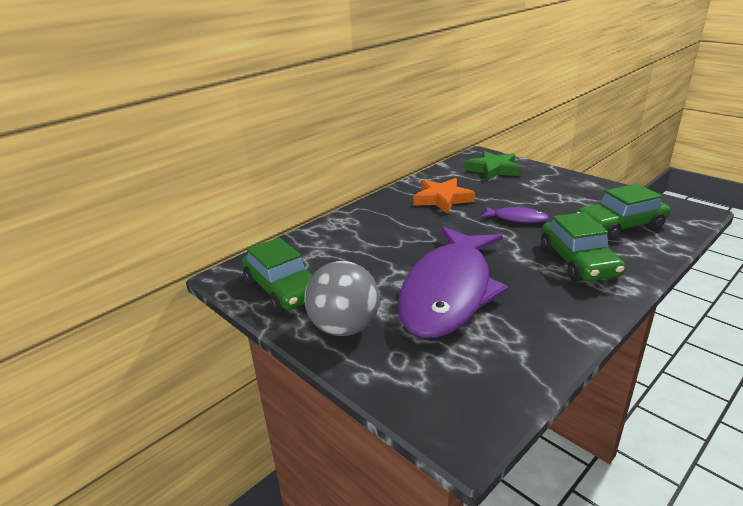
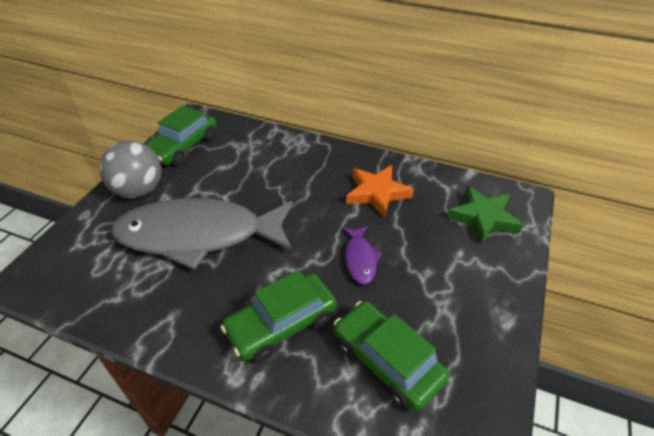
camera: 65 degrees right, 15 degrees up
(449, 292) = (199, 235): purple fish -> grey fish

